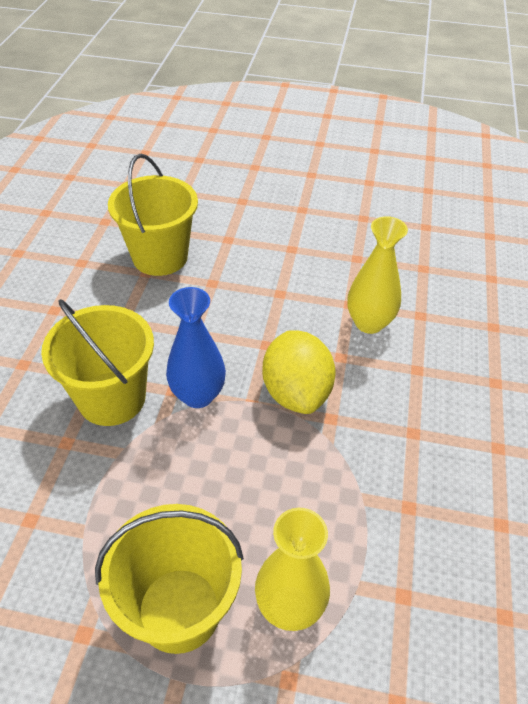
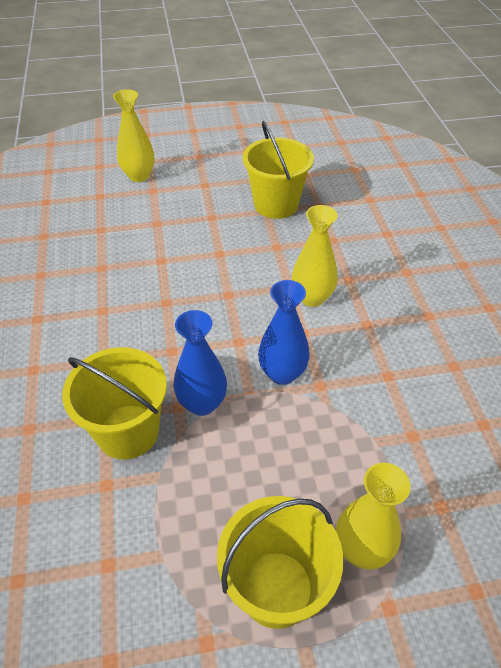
camera: 20 degrees left, 0 degrees up
(160, 257) = (108, 293): yellow bucket -> yellow bucket (276, 204)
(247, 149) = (139, 176): none -> yellow vase
(296, 392) = (282, 373): yellow lemon -> blue vase

